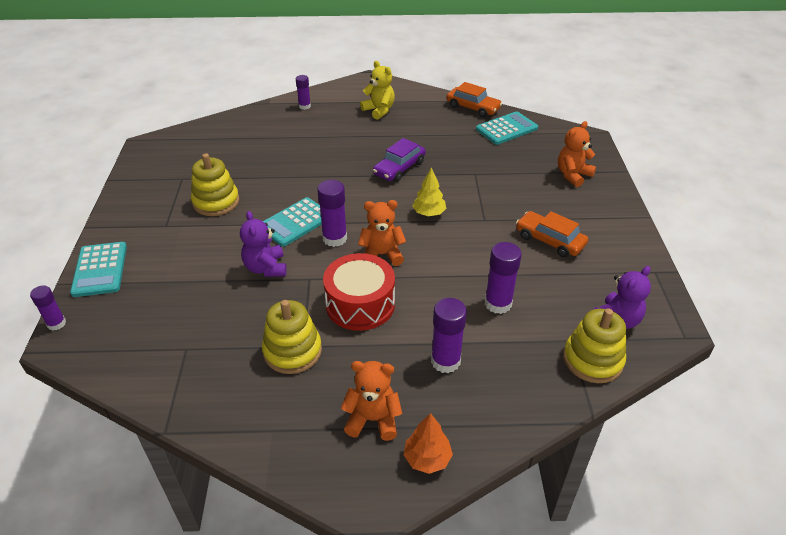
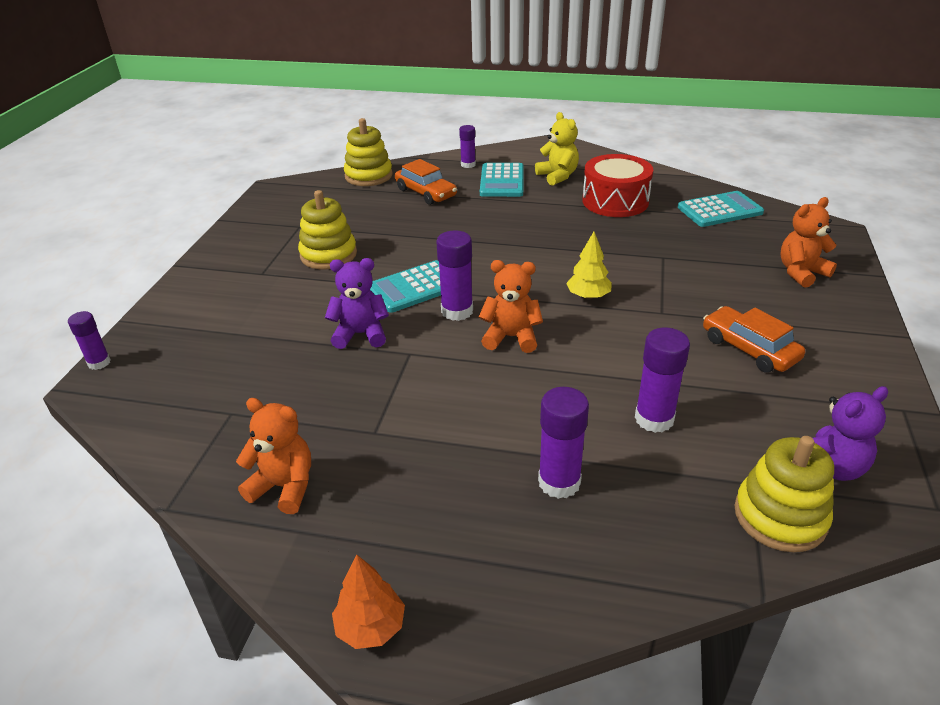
camera: 15 degrees right, 5 degrees down
(100, 269) = (171, 311): turquoise calculator -> turquoise calculator (502, 181)
(266, 268) = (360, 334): purple teddy bear -> purple teddy bear turned 90 degrees clockwise
(292, 351) = (359, 436): yellow stacking toy -> yellow stacking toy (368, 176)
(360, 304) = (464, 392): red drum -> red drum (615, 201)
(373, 419) = (435, 541): orange teddy bear -> orange teddy bear (284, 487)
(399, 168) = (564, 241): purple car -> none
(427, 458) = (495, 610): orange tree -> orange tree (370, 627)
(473, 108) = (680, 183): orange car -> orange car (426, 193)

